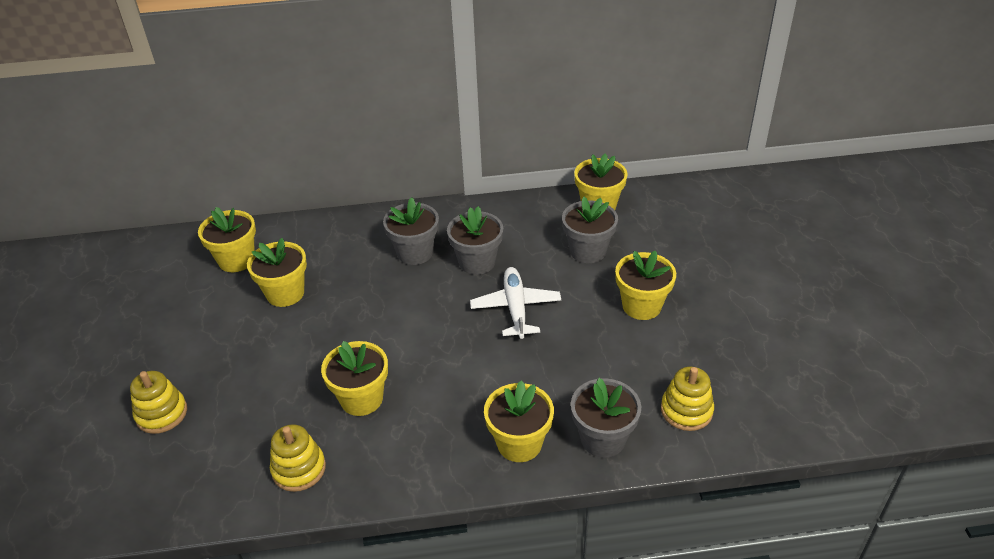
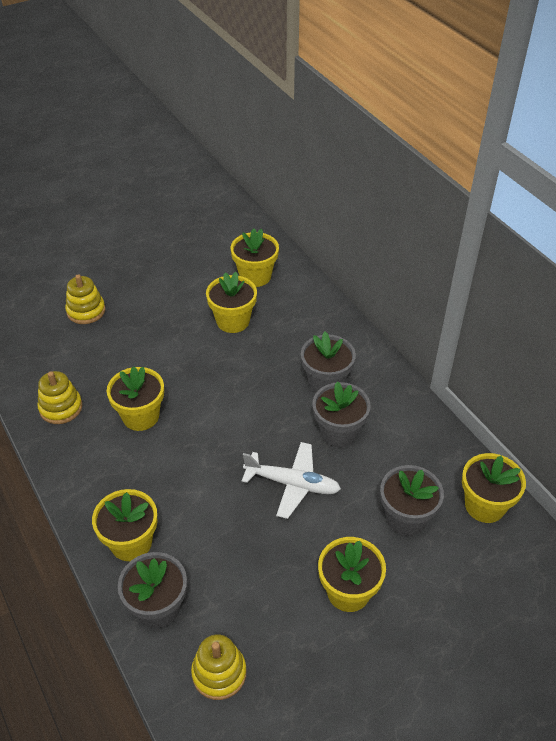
camera: 65 degrees right, 5 degrees up
(515, 308) = (292, 484): white plane -> white plane turned 45 degrees clockwise

